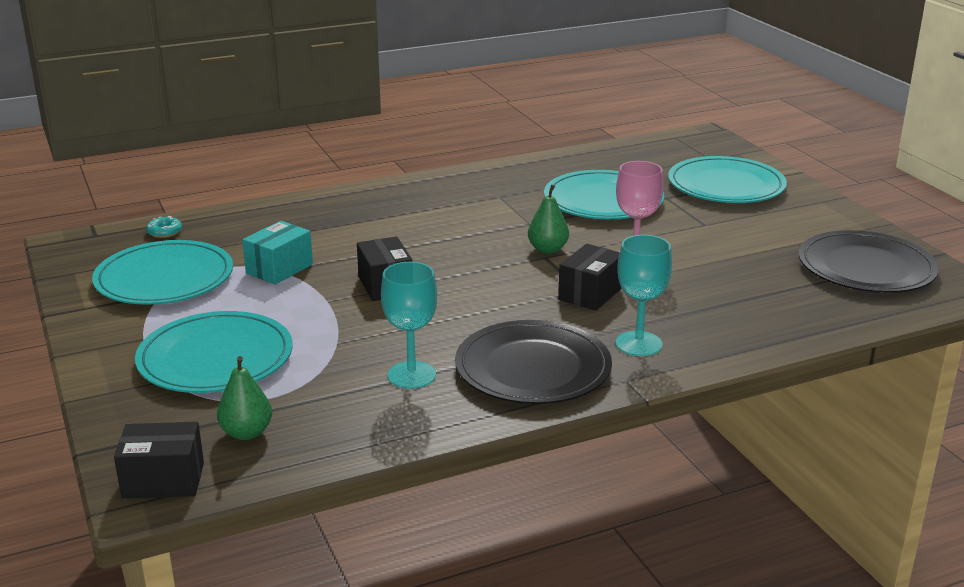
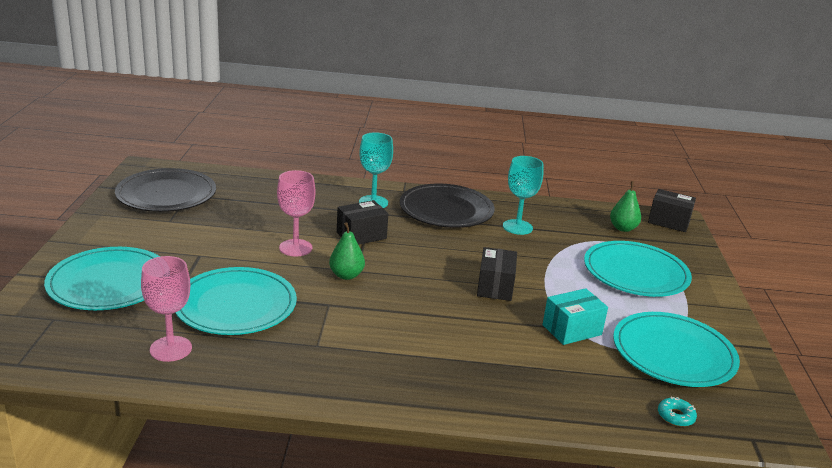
camera: 155 degrees left, 0 degrees up
(599, 166) = (171, 349): none -> pink goblet

